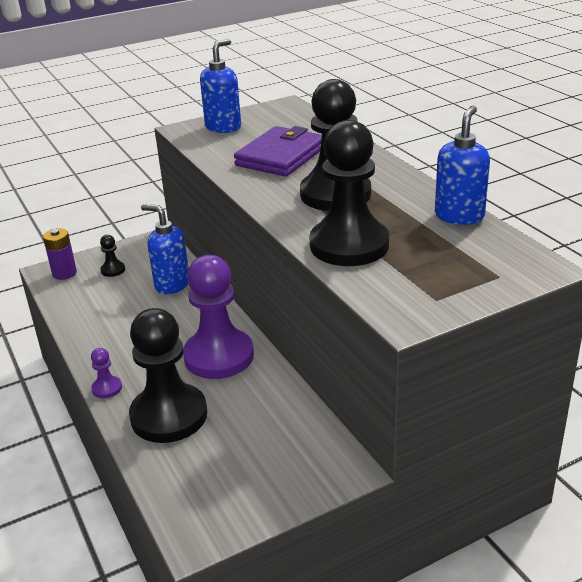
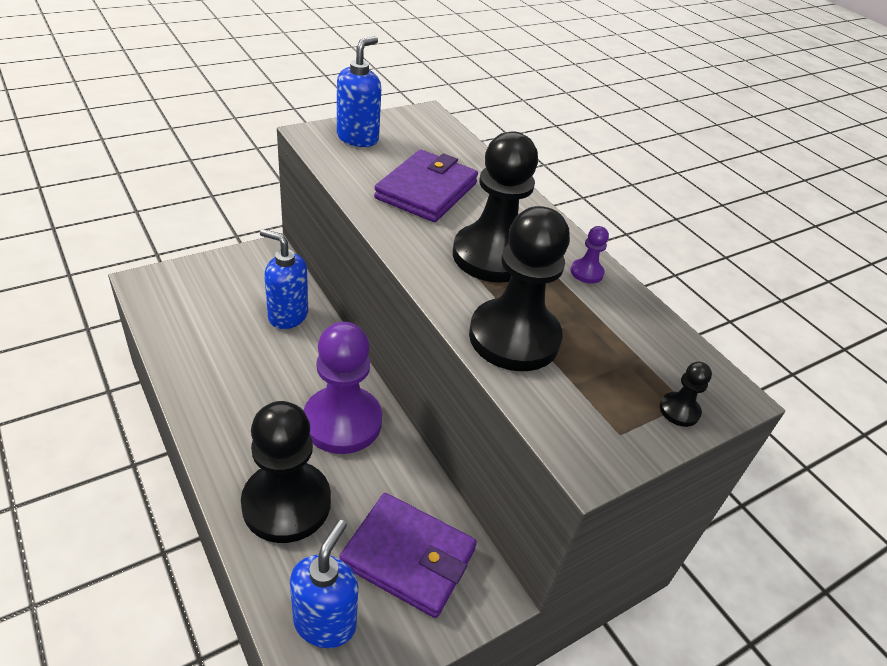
camera: 10 degrees left, 10 degrees up
(64, 273) = (163, 287): purple battery -> none
(107, 388) = (213, 458): purple pawn -> purple pawn (586, 272)
(113, 270) = (219, 288): black pawn -> black pawn (679, 410)
(275, 447) = (408, 557): none -> purple wallet
(459, 216) = (633, 305): blue soap dispenser -> blue soap dispenser (325, 622)

